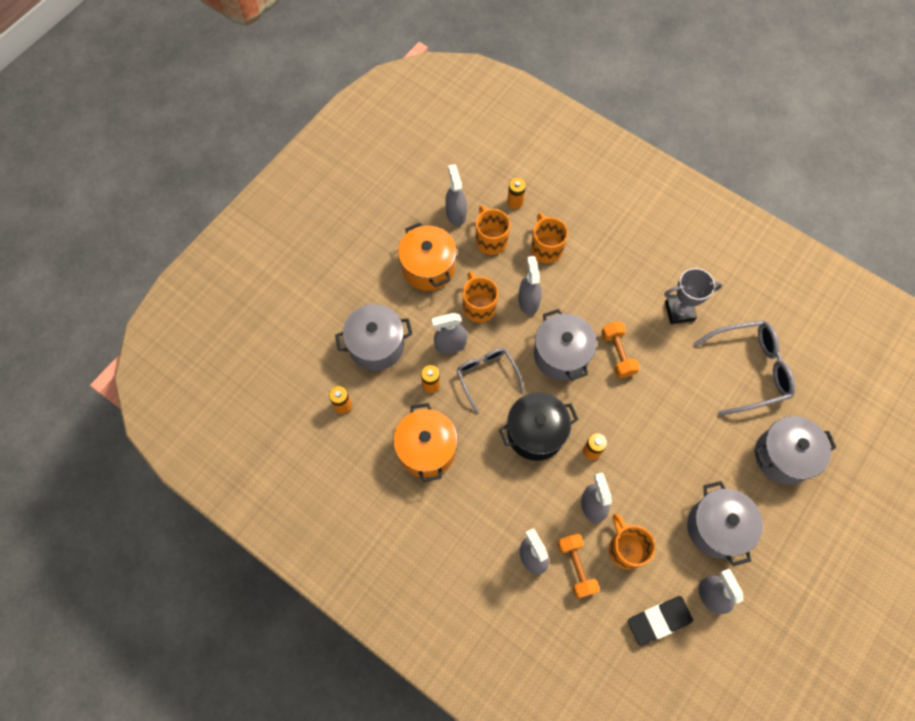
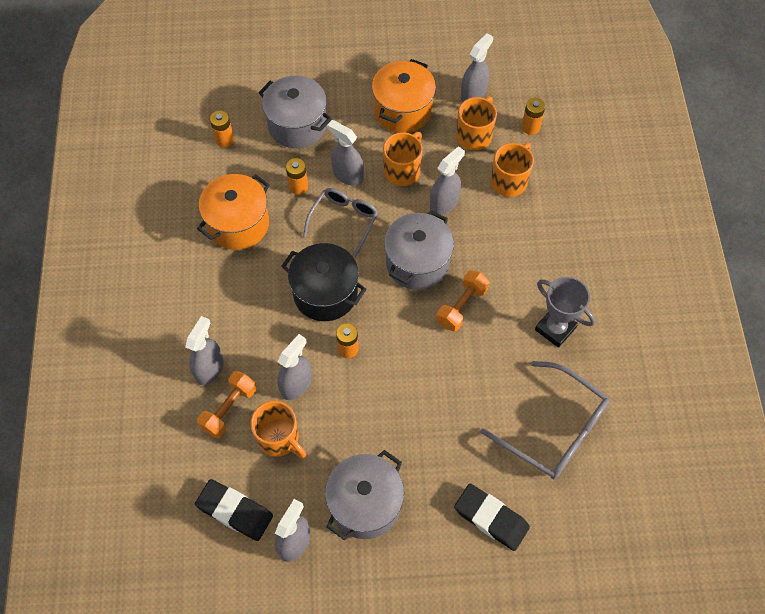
camera: 50 degrees right, 5 degrees down
(625, 549) = (279, 438): orange mug -> orange mug turned 105 degrees clockwise
(783, 456) = (491, 518): grey pot -> black eraser

